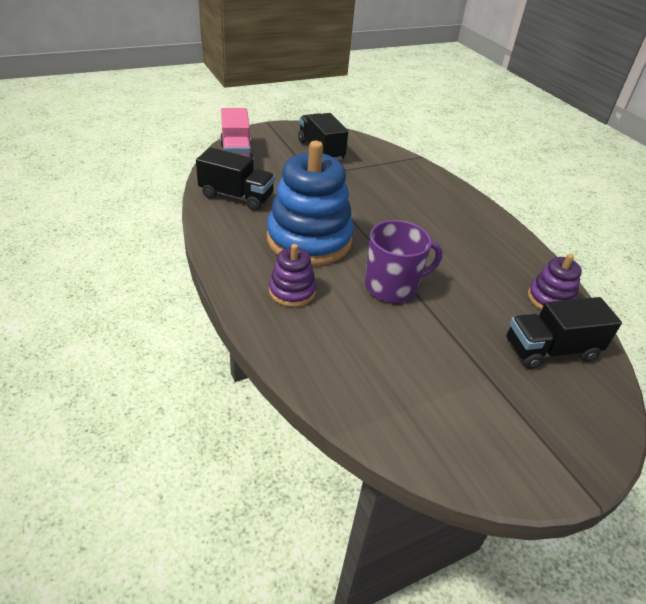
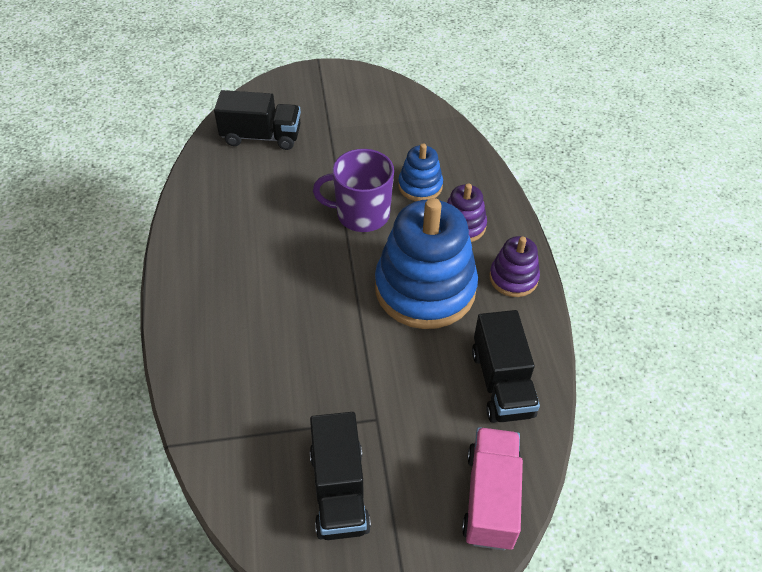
camera: 160 degrees left, 10 degrees up
(236, 196) = (501, 383): black truck -> black truck turned 135 degrees counterclockwise
(349, 323) = (420, 186): none -> blue stacking toy
(550, 299) = (215, 176): purple stacking toy -> purple stacking toy (513, 278)

